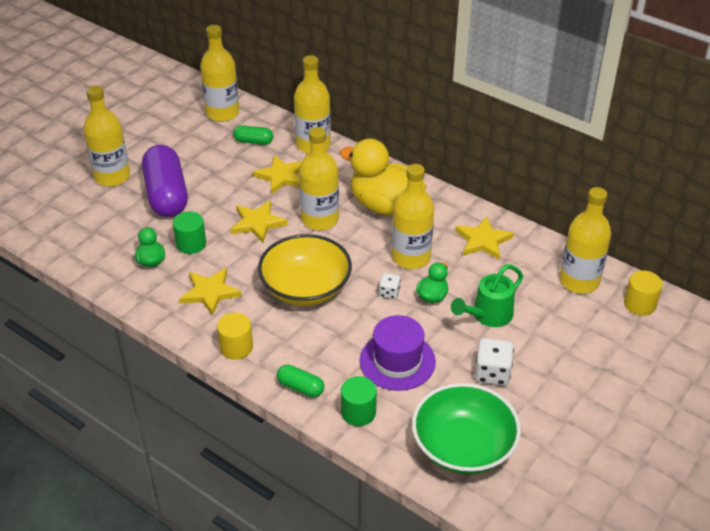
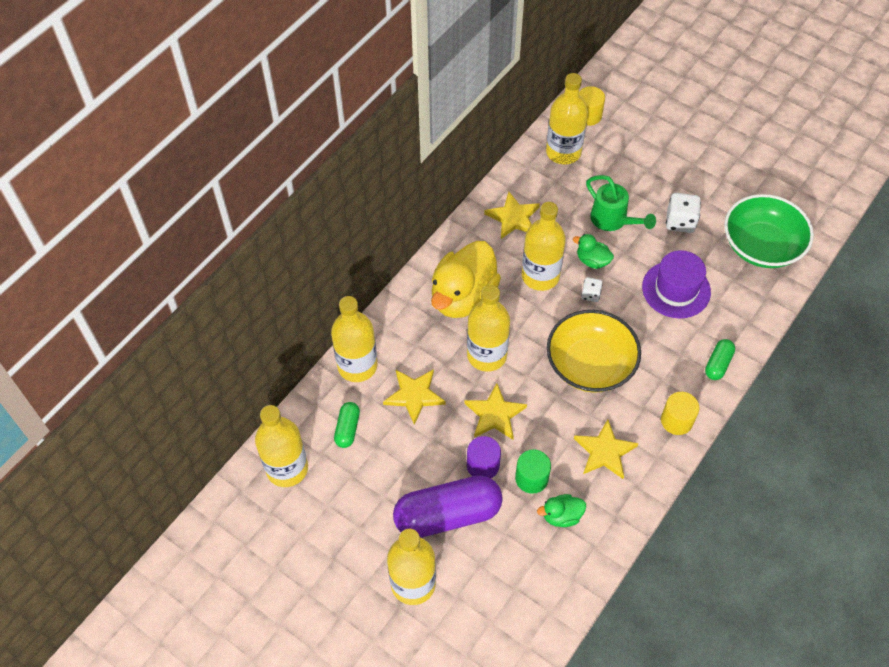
camera: 90 degrees left, 15 degrees up
(208, 215) = (483, 465): none -> purple cylinder
(358, 412) = (739, 319): green cylinder -> none

